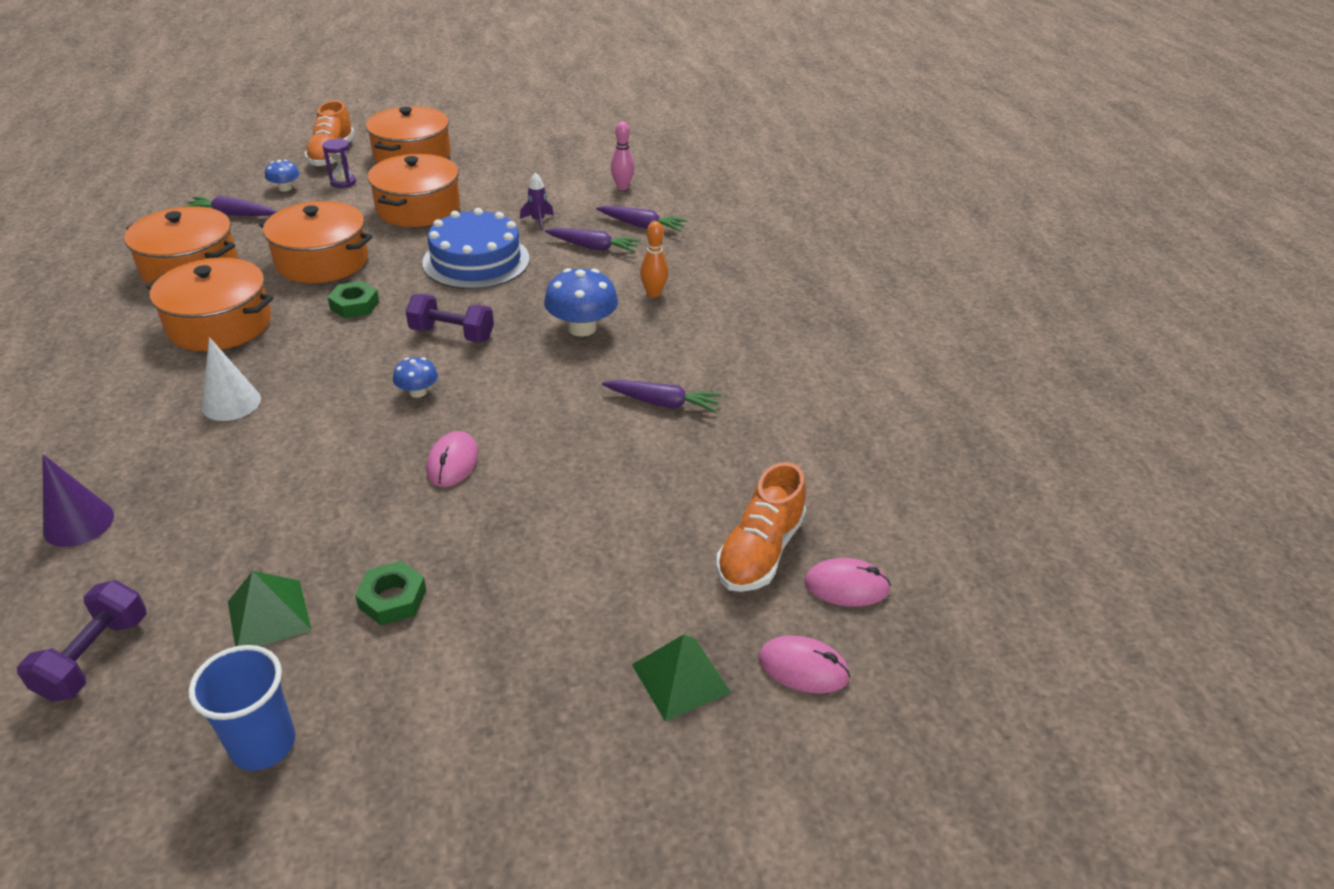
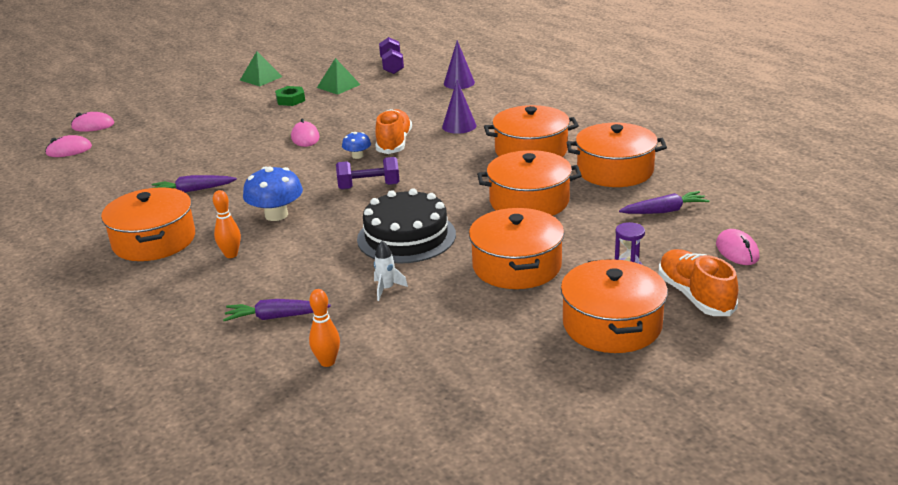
camera: 160 degrees right, 10 degrees down
(231, 403) = (459, 126): white cone -> purple cone
(247, 171) = (737, 251): none -> pink mouse
(263, 744) = (304, 69): blue cup -> none
(285, 188) = (668, 246): blue mushroom -> none
(354, 305) = (460, 183): green nut -> none
(476, 260) = (406, 237): blue cake -> black cake
(538, 221) = (386, 289): purple rocket -> white rocket
(593, 247) = (311, 279): purple carrot -> none
(622, 187) = (327, 362): pink bowling pin -> orange bowling pin
(681, 678) = (149, 112): green pyramid -> green pyramid (261, 78)
(729, 336) = (154, 241): none -> orange pot
(759, 551) = (116, 150): orange shoe -> orange shoe (394, 143)

